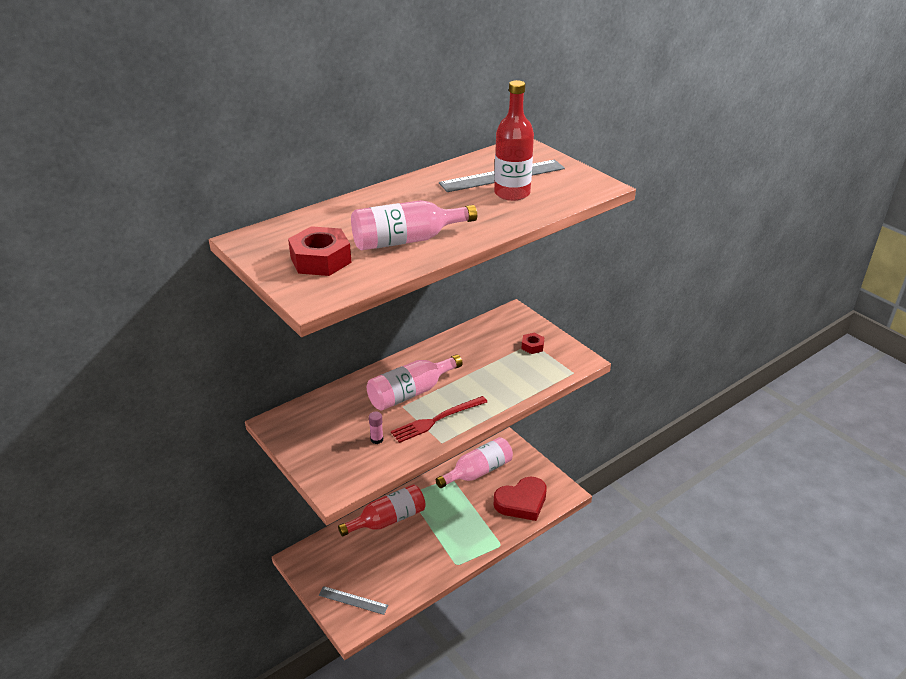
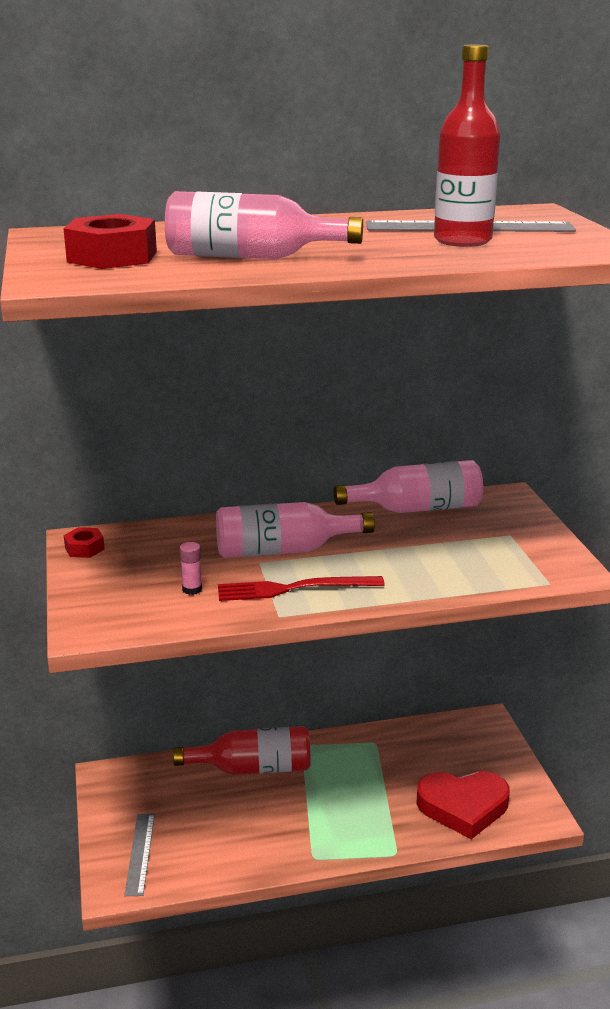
camera: 25 degrees right, 10 degrees down
(353, 600) = (140, 853): grey ruler -> grey ruler turned 45 degrees clockwise
(478, 472) = (420, 747): pink bottle -> pink bottle (417, 508)
(532, 346) = (507, 539): red nut -> red nut (84, 548)

